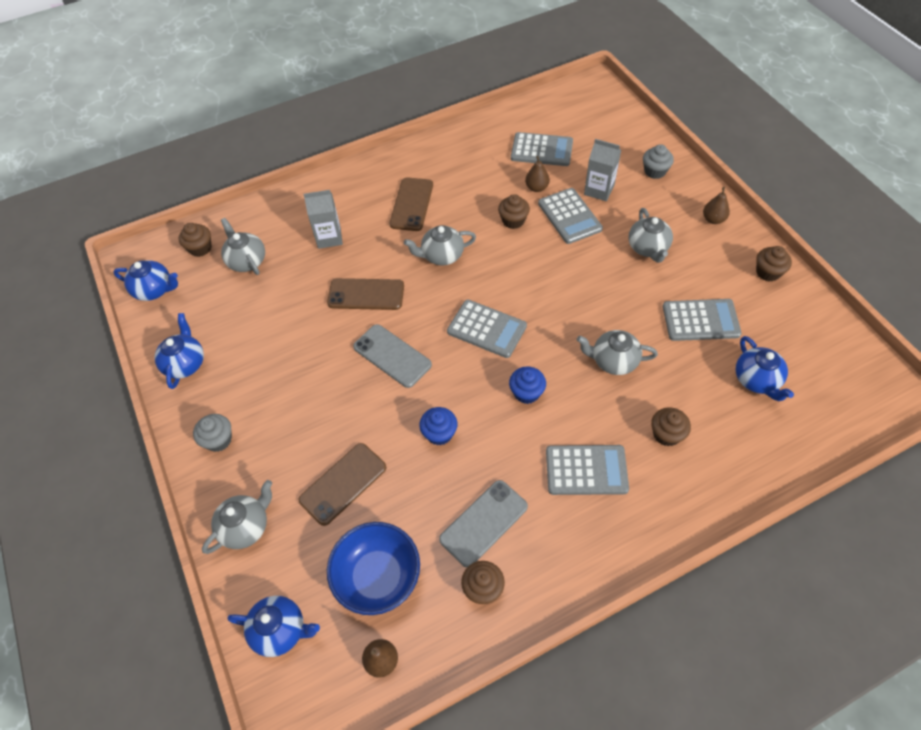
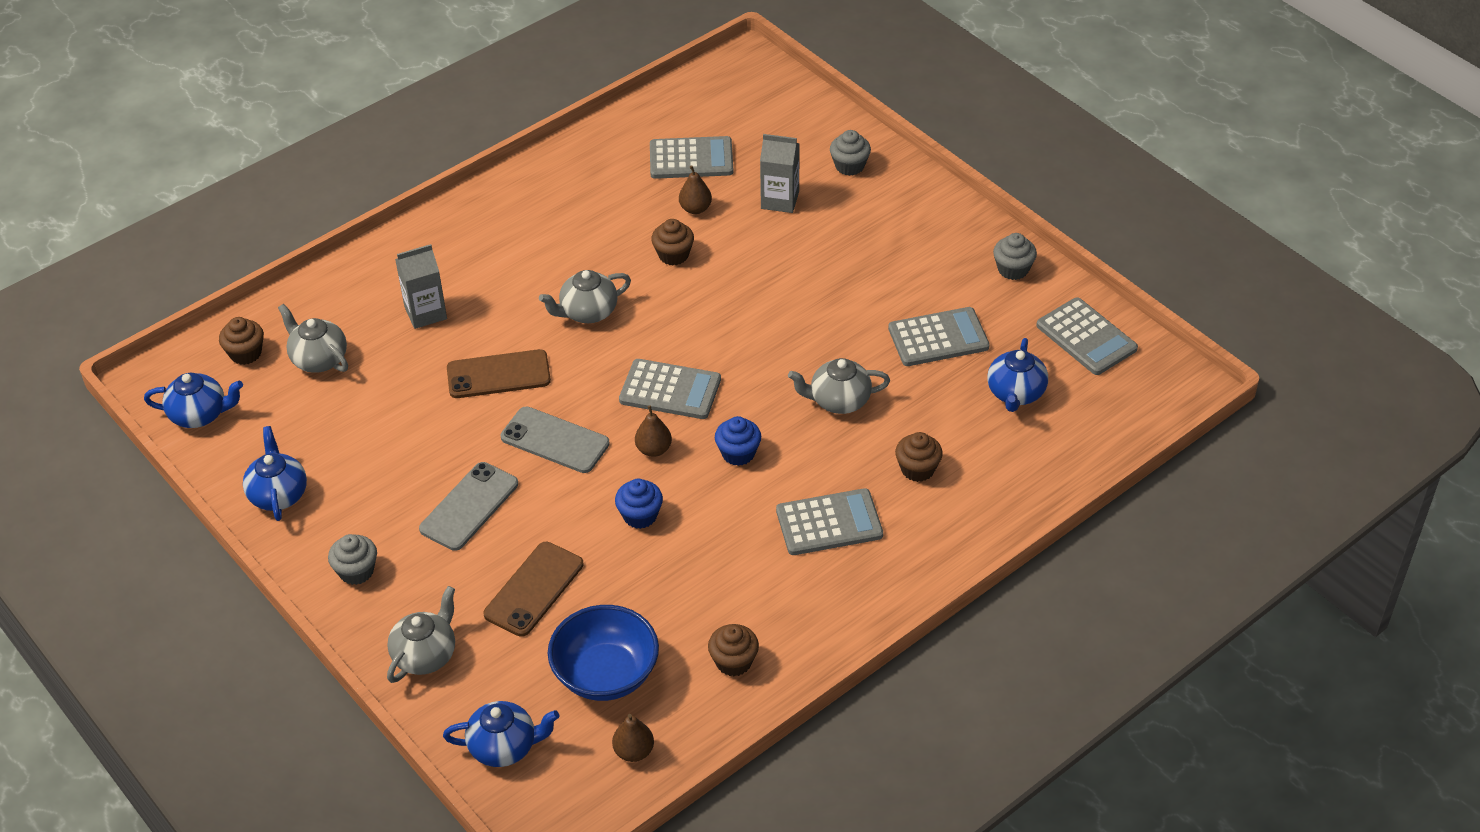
camera: 15 degrees left, 10 degrees down
(411, 204) = (528, 254): brown phone -> none
(484, 523) = (719, 598): grey phone -> grey phone (469, 507)
(569, 216) = (747, 239): grey calculator -> grey calculator (1086, 337)
(648, 248) = (858, 263): grey teapot -> none
(713, 219) = (935, 216): brown pear -> brown pear (654, 449)
(757, 380) = (1016, 393): blue teapot -> blue teapot turned 45 degrees clockwise
(768, 272) = (1013, 269): brown cupcake -> grey cupcake

